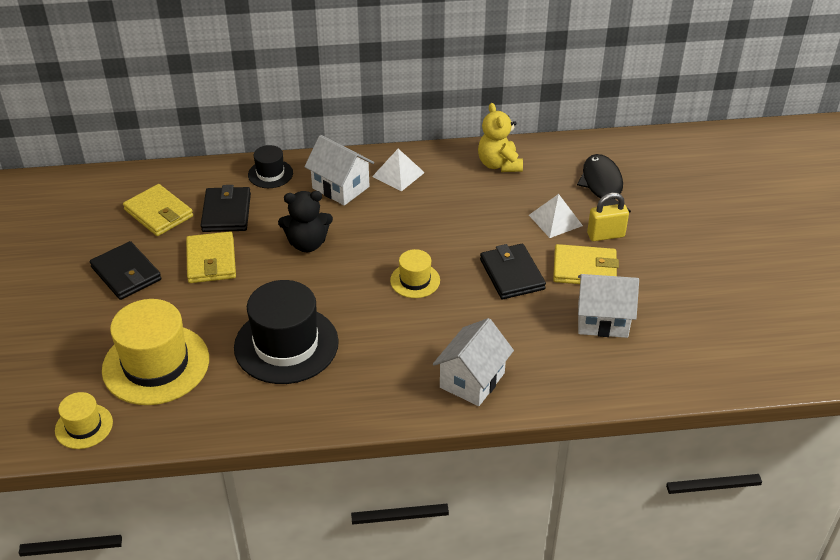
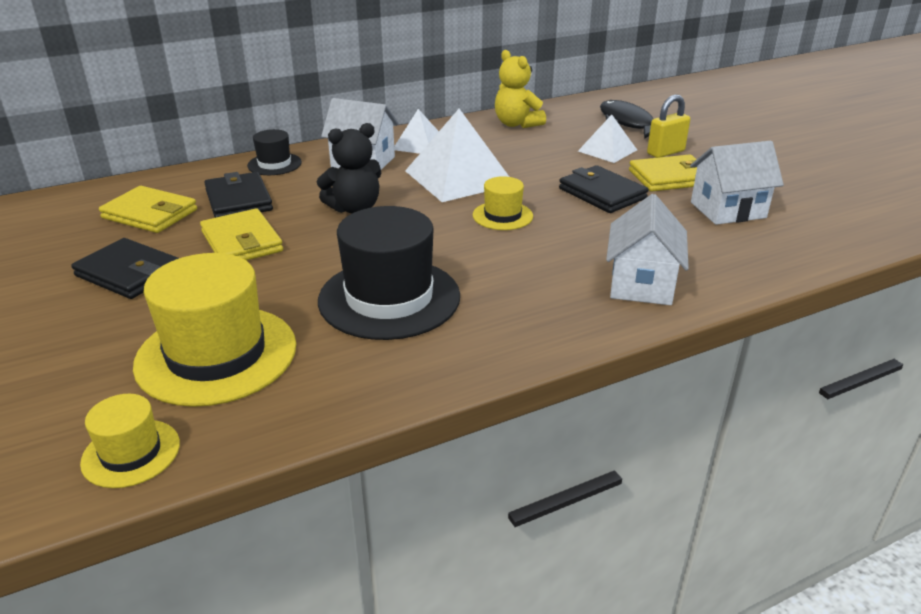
camera: 20 degrees left, 10 degrees down
(407, 225) = (459, 177): none -> white pyramid

